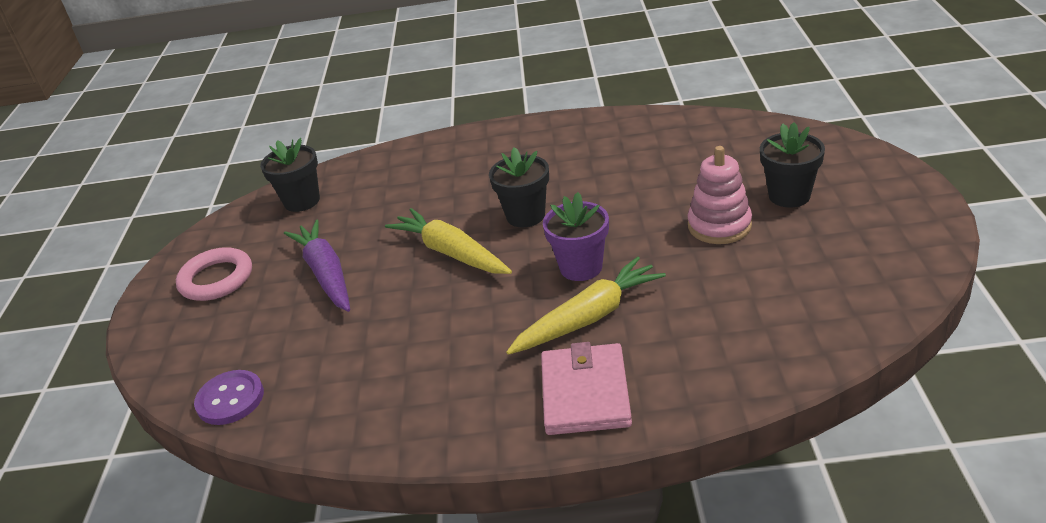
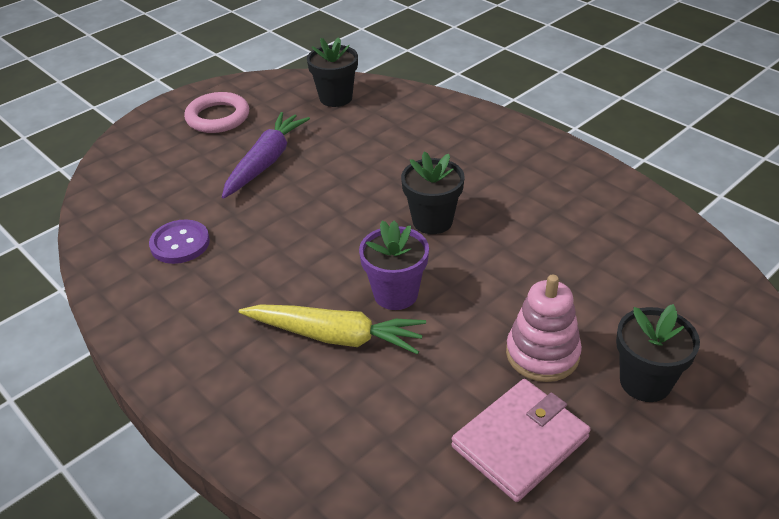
camera: 45 degrees right, 5 degrees up
(230, 399) = (106, 203): purple button -> purple button (180, 243)
(451, 253) = (346, 208): yellow carrot -> none
(585, 393) = (241, 387): pink wallet -> pink wallet (520, 442)

